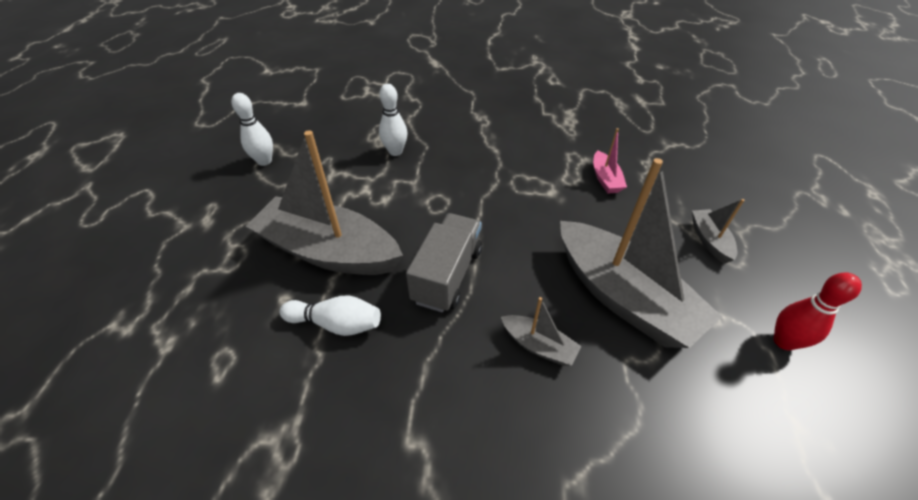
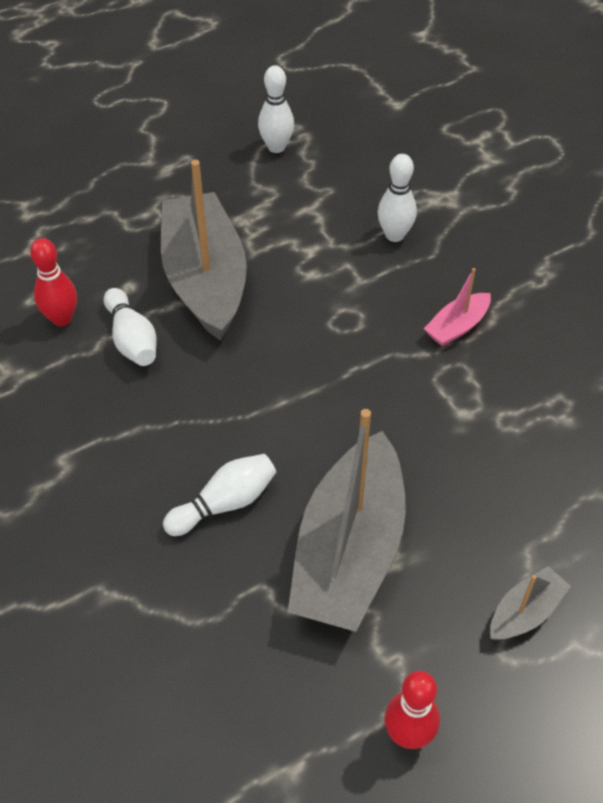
camera: 55 degrees right, 5 degrees up
(264, 362) = (62, 318): none -> red bowling pin
(447, 275) = (252, 386): grey truck -> none
(538, 345) = (225, 503): grey boat -> white bowling pin
(605, 179) = (544, 457): pink boat -> pink boat (457, 327)

